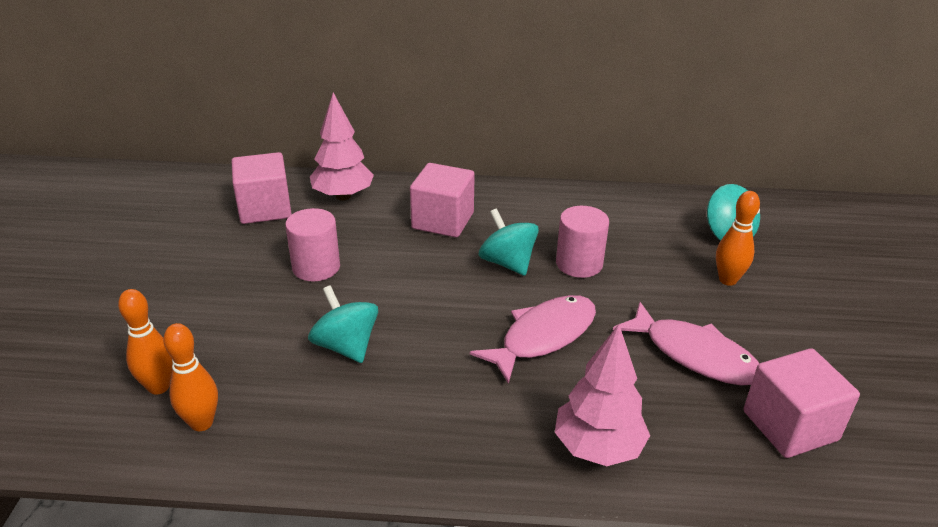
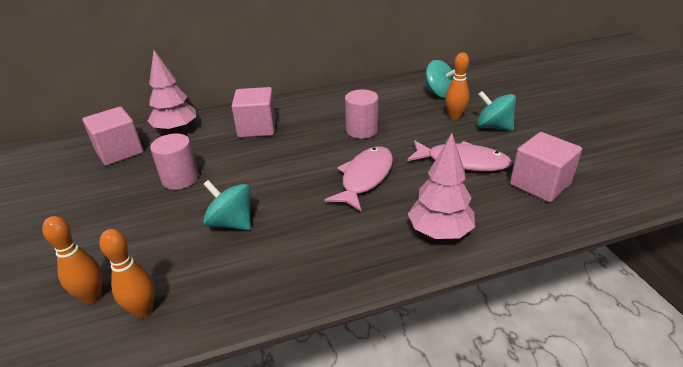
camera: 20 degrees left, 0 degrees up
(507, 263) = (315, 141): turquoise spinning top -> turquoise spinning top (493, 127)

